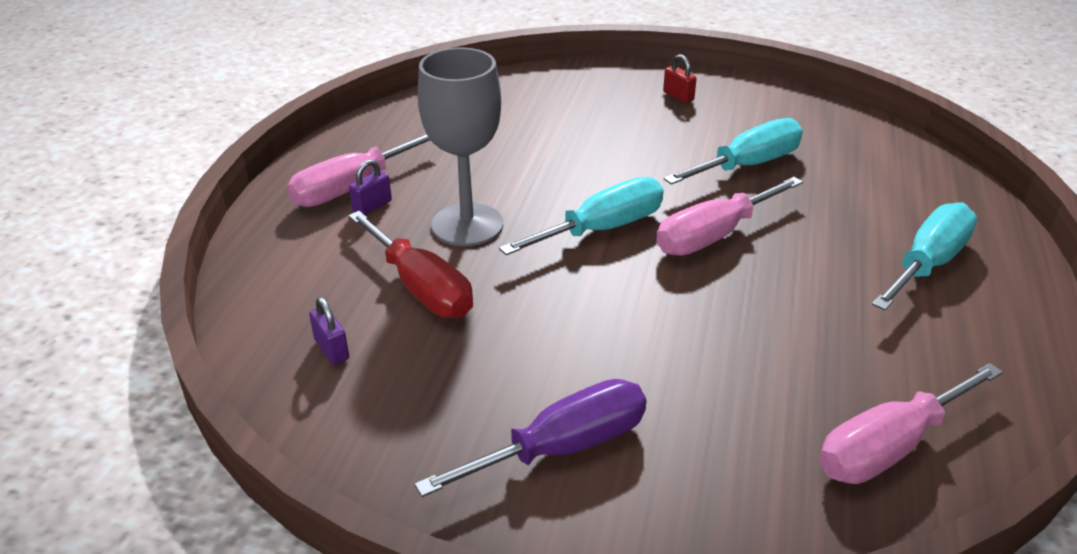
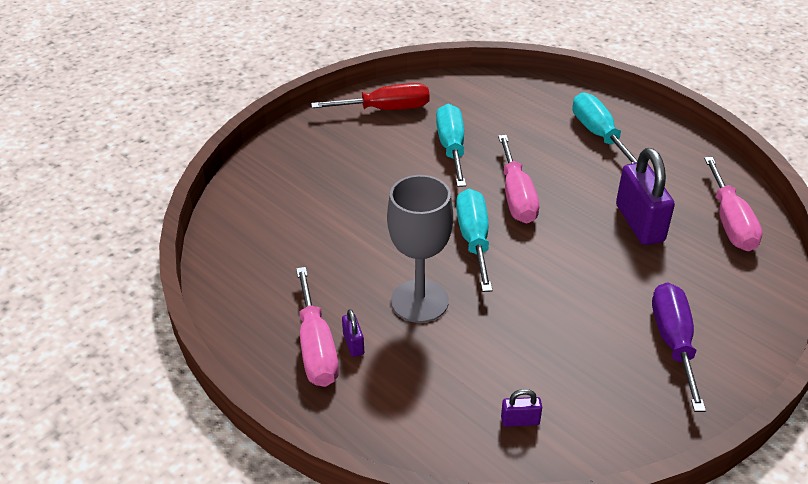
camera: 60 degrees left, 5 degrees up
(421, 288) = (479, 351): red screwdriver -> red screwdriver (386, 109)
(678, 96) = (339, 136): red padlock -> none
(779, 352) = (639, 223): none -> purple padlock

